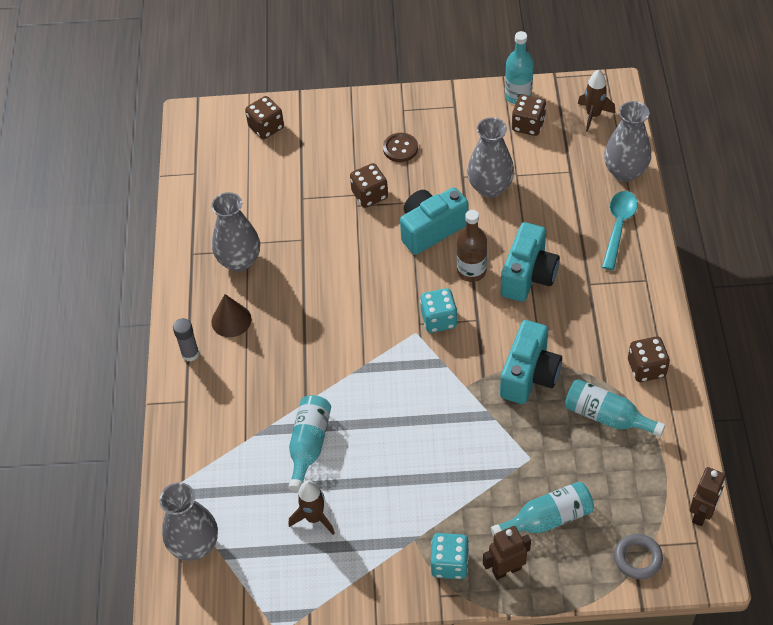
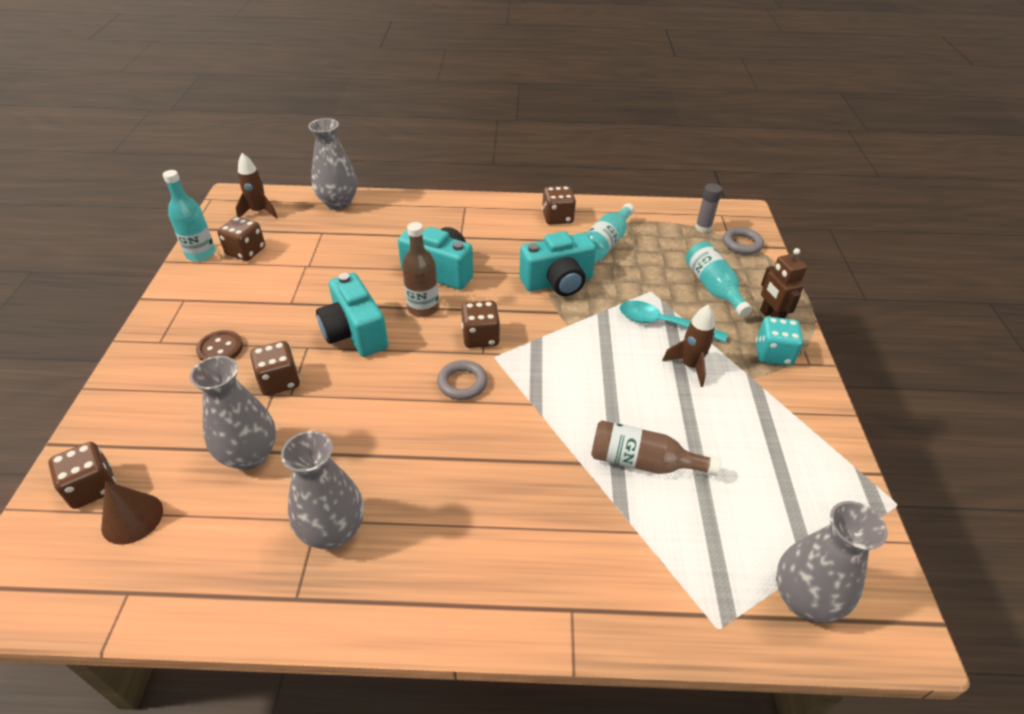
camera: 90 degrees left, 10 degrees down
(190, 354) = (488, 602): grey glue stick -> grey glue stick (703, 228)
(231, 320) = (438, 544): brown cone -> brown cone (132, 518)
(309, 445) = (642, 462): turquoise bottle -> brown bottle
(314, 518) = (740, 462): brown rocket -> brown rocket (690, 366)
(381, 314) = (462, 383): none -> grey ring
(439, 319) = (480, 337): turquoise dice -> brown dice
(490, 187) = (316, 285): grey vase -> grey vase (250, 455)
(529, 375) = (558, 282): turquoise camera -> turquoise camera turned 135 degrees clockwise
(618, 227) = (401, 214): turquoise spoon -> turquoise spoon (663, 324)
(701, 513) = (695, 209): brown robot -> none

